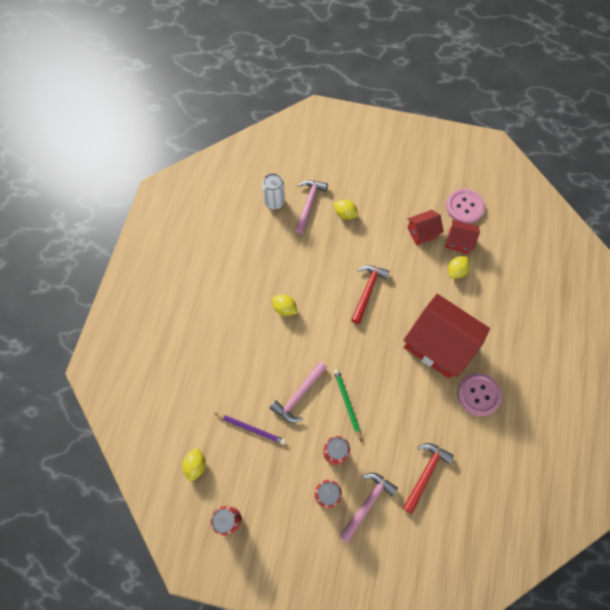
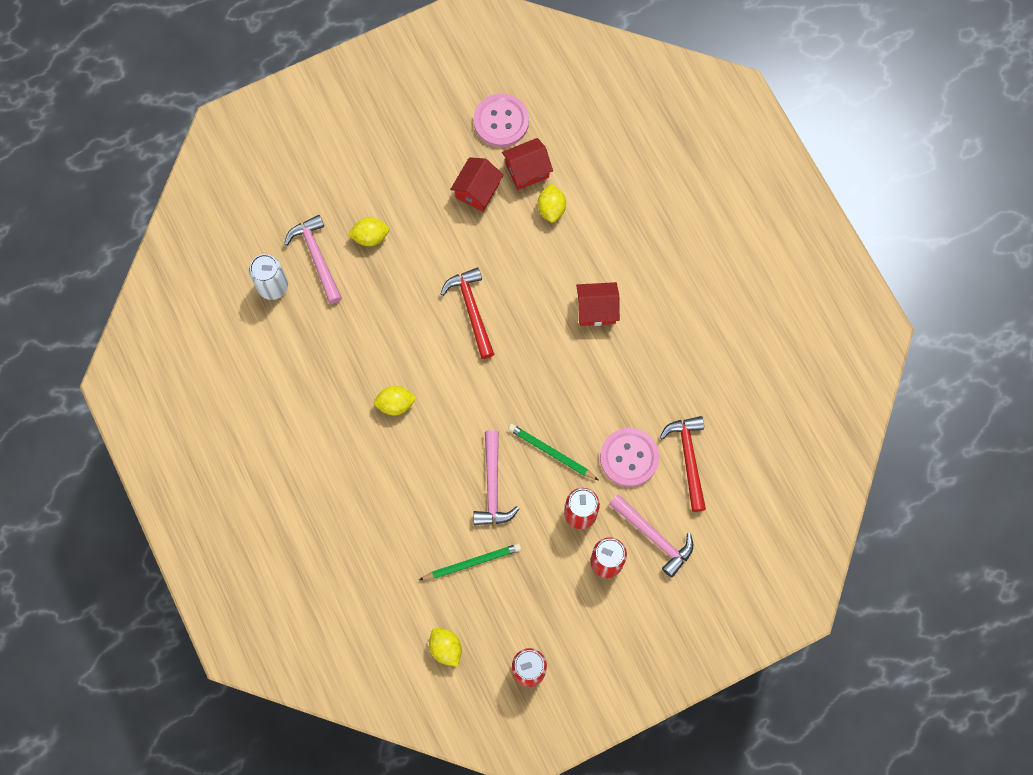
camera: 40 degrees left, 5 degrees up
(251, 429) = (472, 562): purple pencil -> green pencil
(367, 503) = (654, 537): pink hammer -> pink hammer turned 135 degrees clockwise
(438, 344) = (596, 309): red house -> red house, size x0.48
(478, 394) = (679, 331): pink button -> pink button (629, 458)

